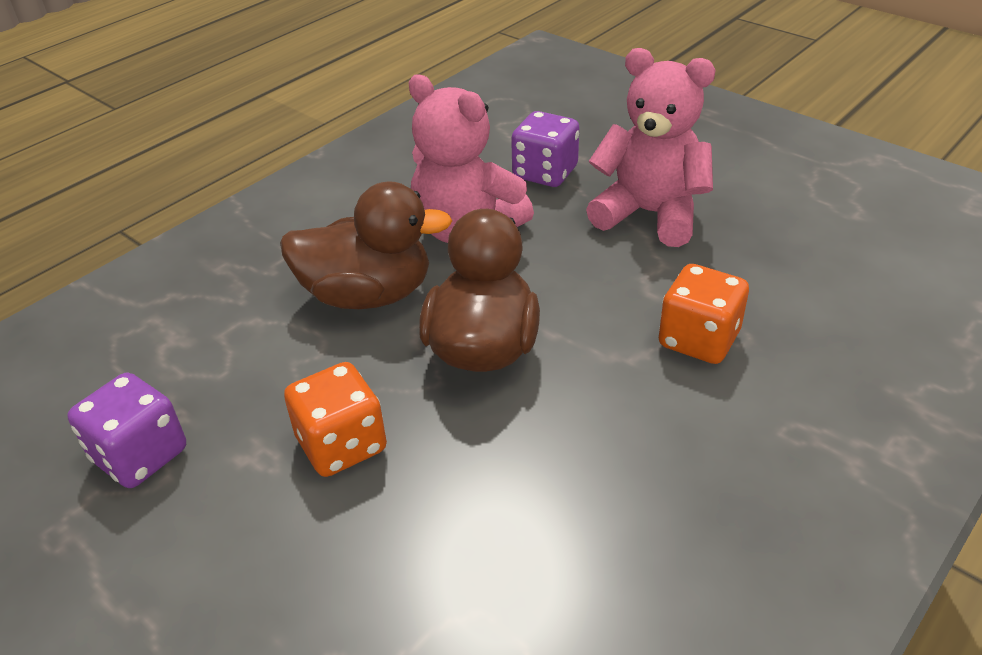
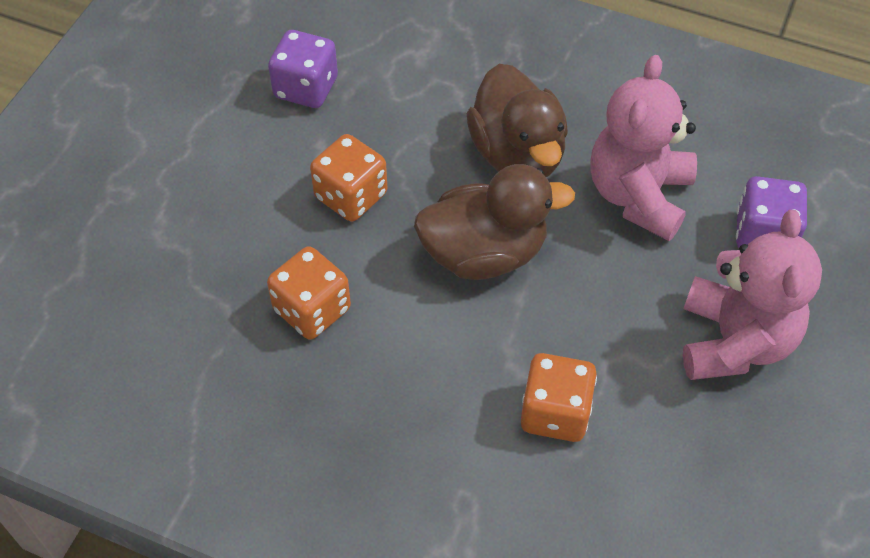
camera: 70 degrees right, 15 degrees up
(496, 519) = (312, 310): none -> orange dice

